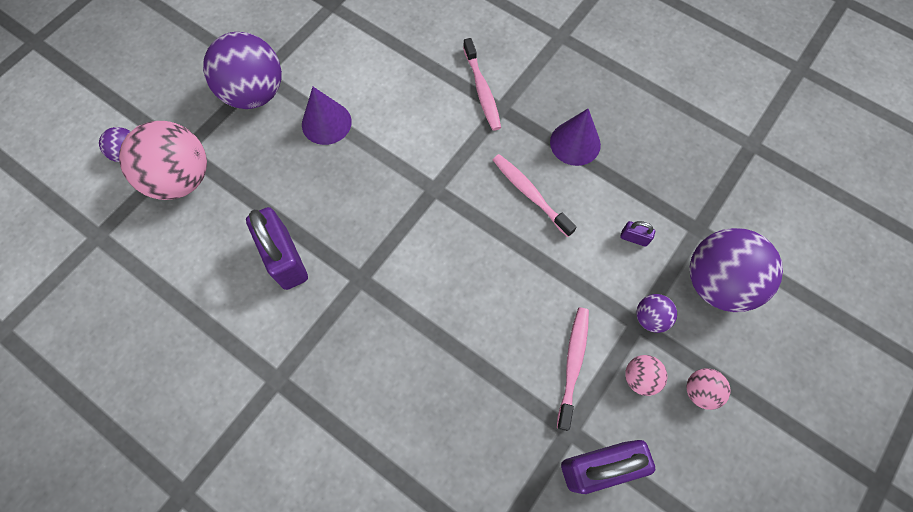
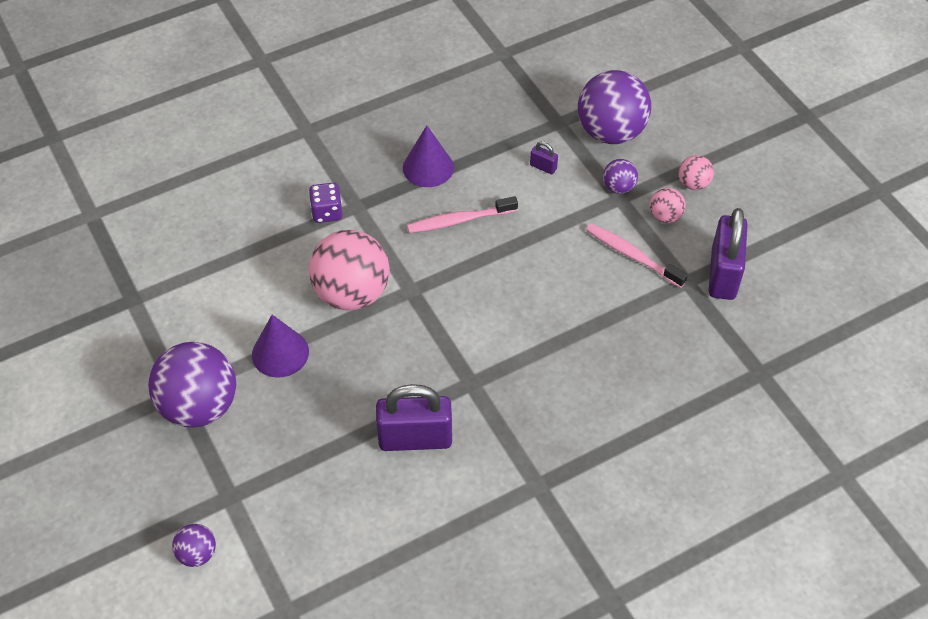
camera: 65 degrees left, 15 degrees down
(181, 178) = (264, 508): pink ball -> pink ball (352, 293)
(482, 90) = (327, 212): pink toothbrush -> purple dice
(634, 238) = (543, 167): purple padlock -> purple padlock turned 75 degrees clockwise

